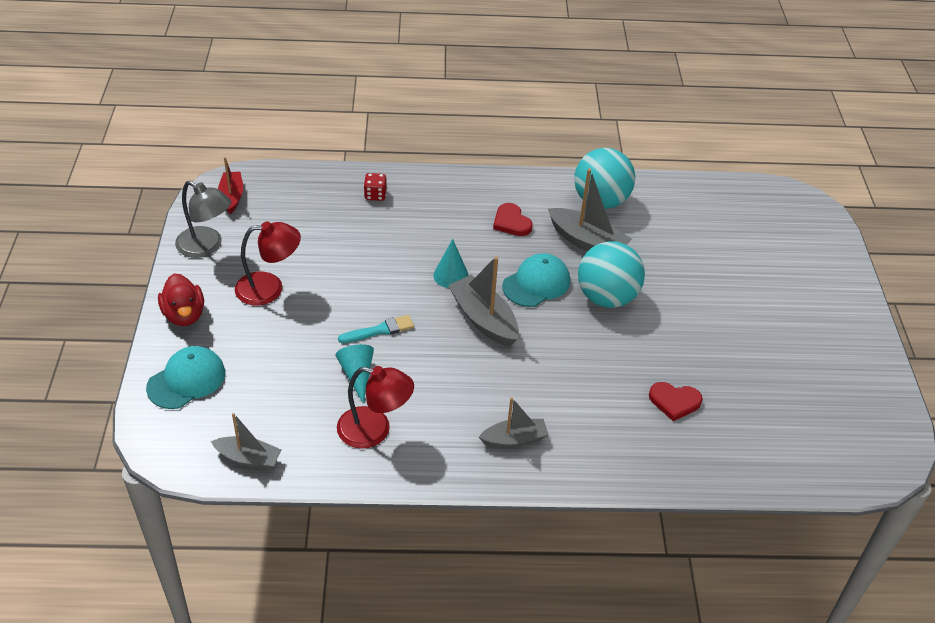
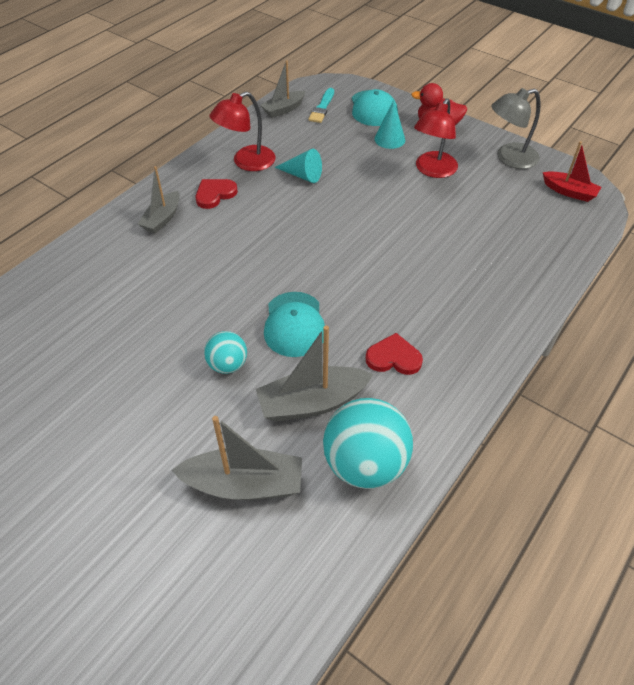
camera: 130 degrees right, 5 degrees up
(375, 195) = (512, 278): red dice -> none
(379, 330) = (334, 204): turquoise brush -> turquoise brush (322, 108)
(451, 275) = (357, 273): turquoise cone -> turquoise cone (389, 139)
(483, 319) = (287, 265): grey boat -> grey boat (244, 484)
(606, 297) = (228, 365): turquoise ball -> turquoise ball, size x0.54
(674, 401) = (79, 329): red heart -> red heart (215, 194)

